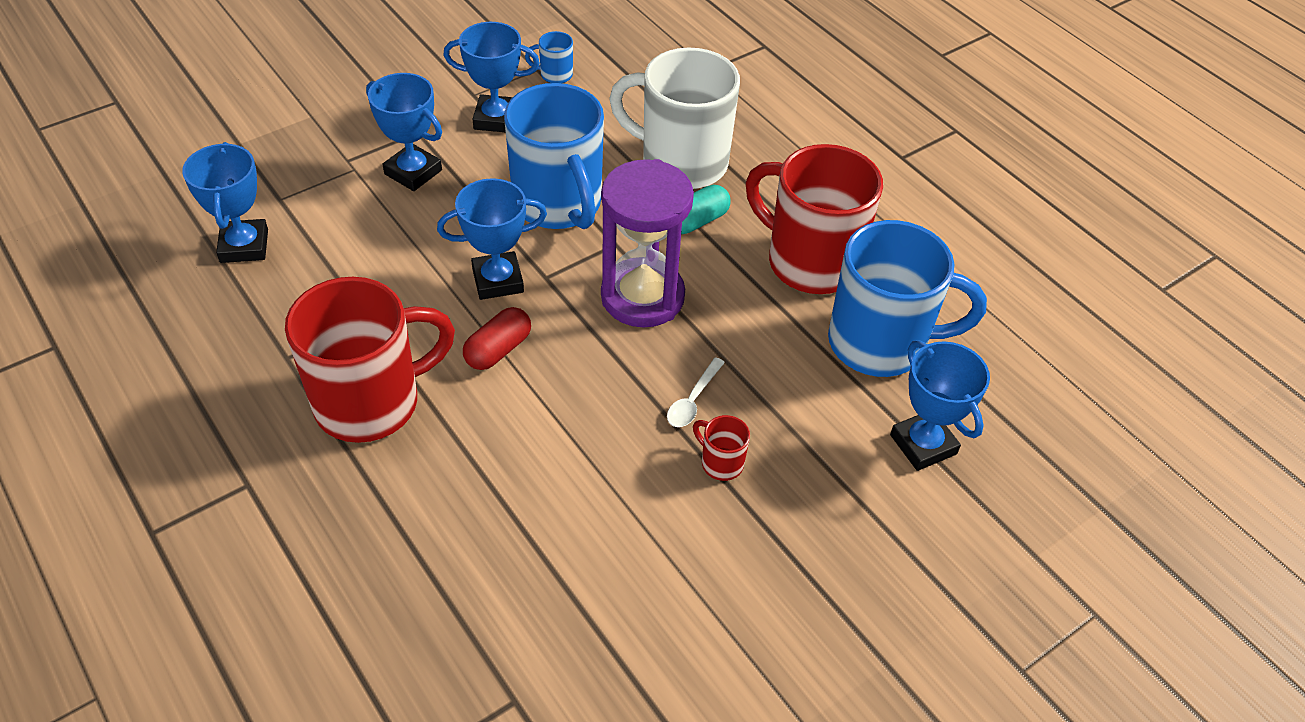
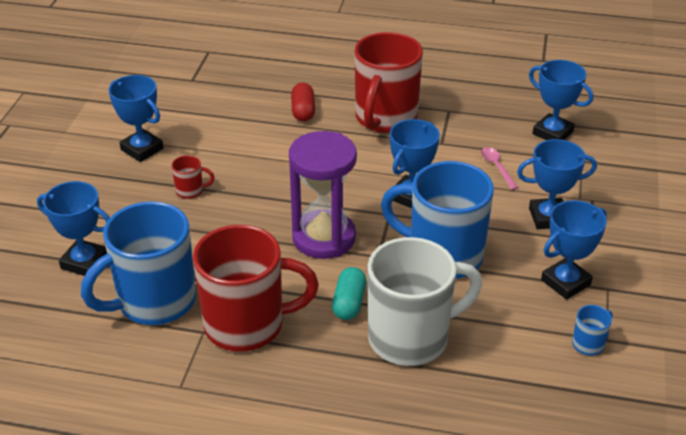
camera: 140 degrees right, 10 degrees down
(366, 250) = (497, 167): none -> pink spoon
(498, 350) = (362, 169): red capsule -> red capsule (303, 111)
(693, 400) = (235, 207): white spoon -> none
(720, 589) = (142, 149): none -> blue trophy

